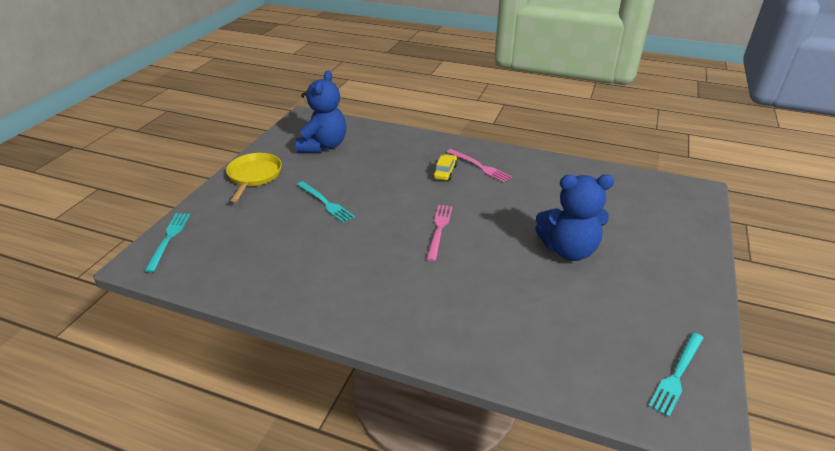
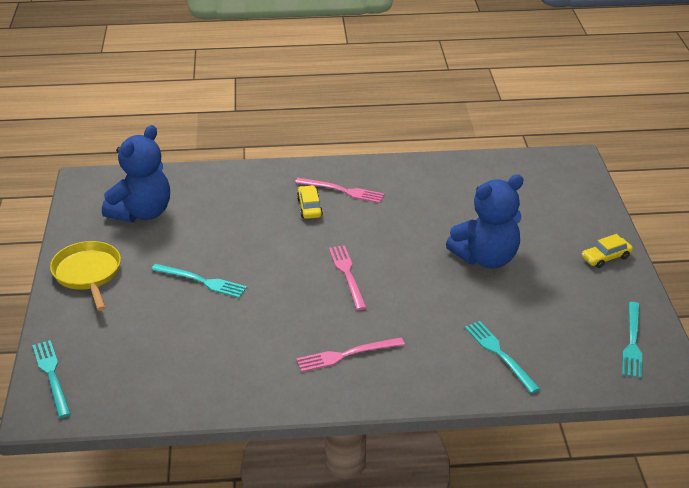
camera: 25 degrees left, 0 degrees up
(323, 146) = (142, 213): blue teddy bear -> blue teddy bear turned 45 degrees clockwise
(392, 294) = (346, 355): none -> pink fork
(530, 340) = (500, 354): none -> turquoise fork
(688, 282) = (606, 257): none -> yellow car

